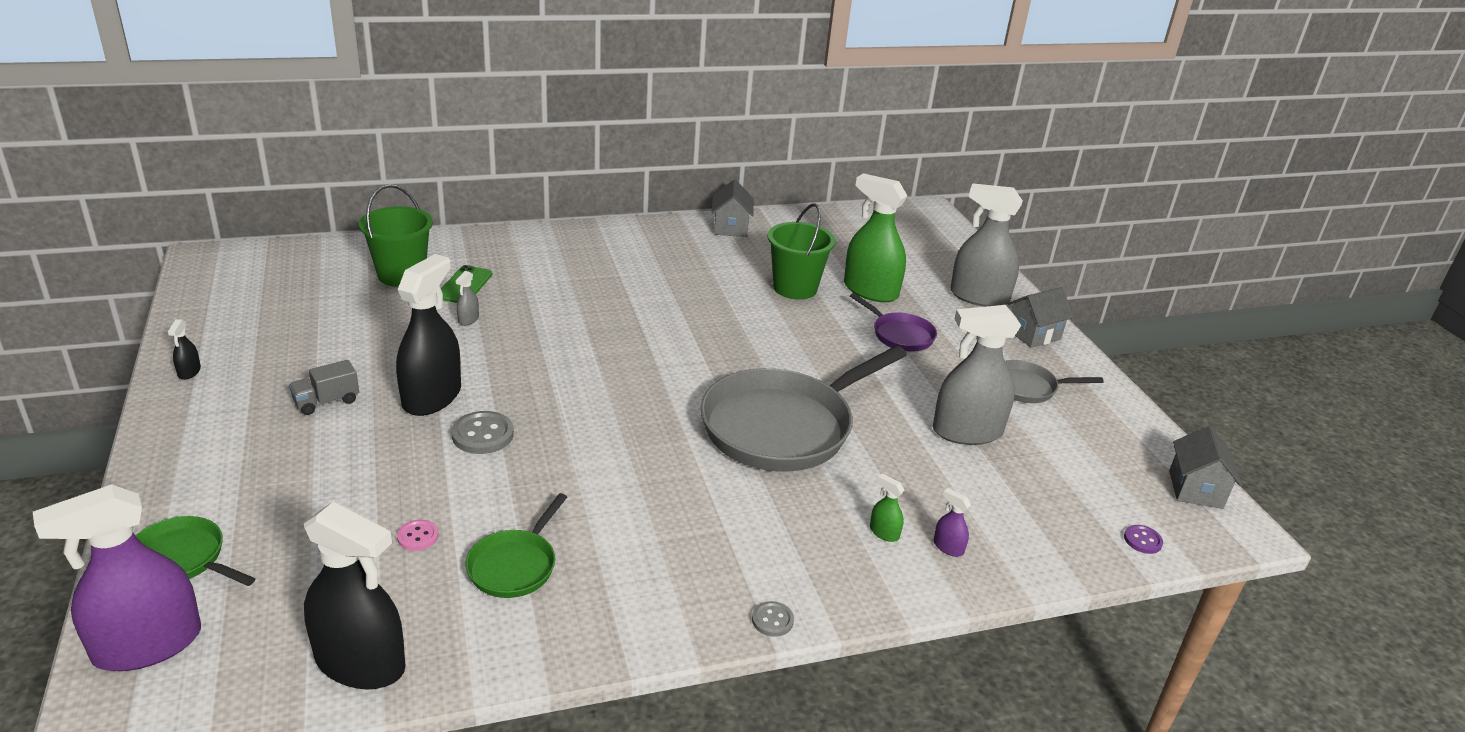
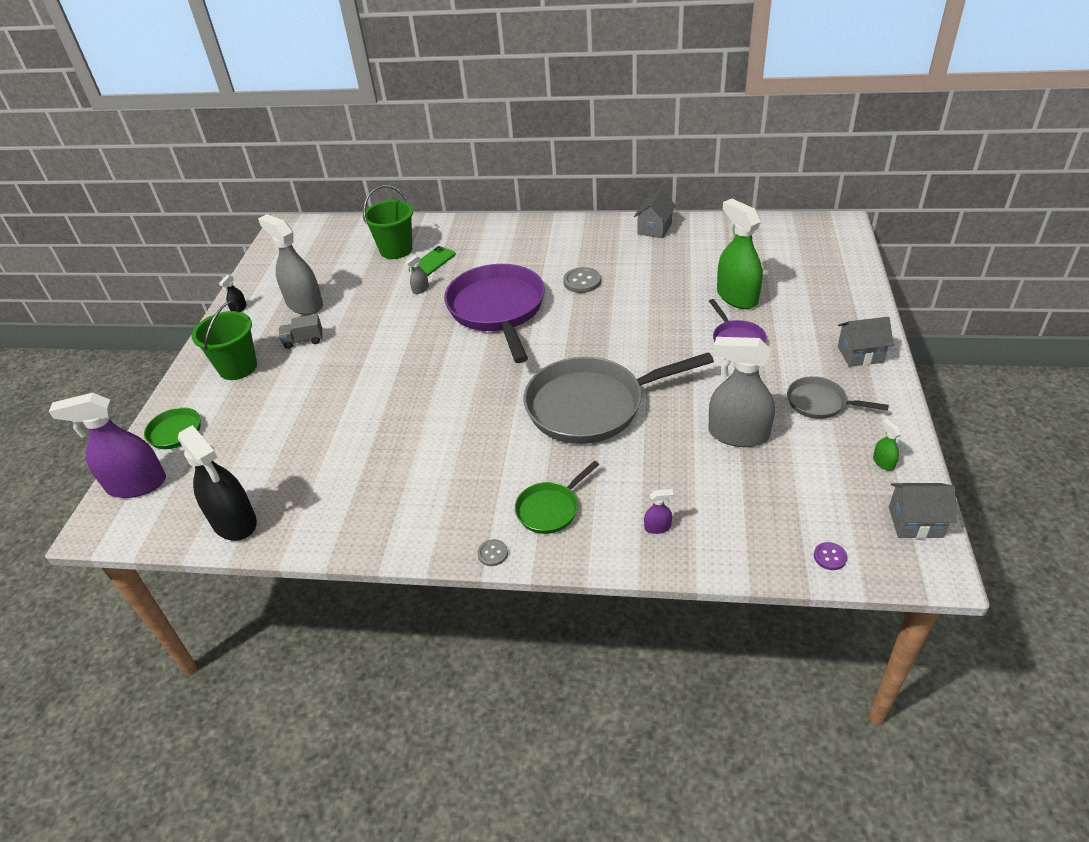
camera: 30 degrees right, 10 degrees up
(418, 536) = (307, 445): pink button -> none
(432, 397) = (367, 346): black spray bottle -> none
(483, 435) = (383, 379): grey button -> grey button (582, 281)
(515, 565) = (352, 477): green pan -> green pan (550, 509)
(592, 333) = (498, 310): none -> purple pan
(795, 288) = (674, 288): green bucket -> green bucket (238, 367)
(884, 532) = (615, 505): green spray bottle -> green spray bottle (883, 462)
(948, 547) = (657, 527): purple spray bottle -> purple spray bottle turned 105 degrees clockwise
(979, 297) = (832, 313): grey spray bottle -> grey spray bottle (304, 304)
(1195, 489) = (915, 522): grey house -> grey house turned 60 degrees clockwise

